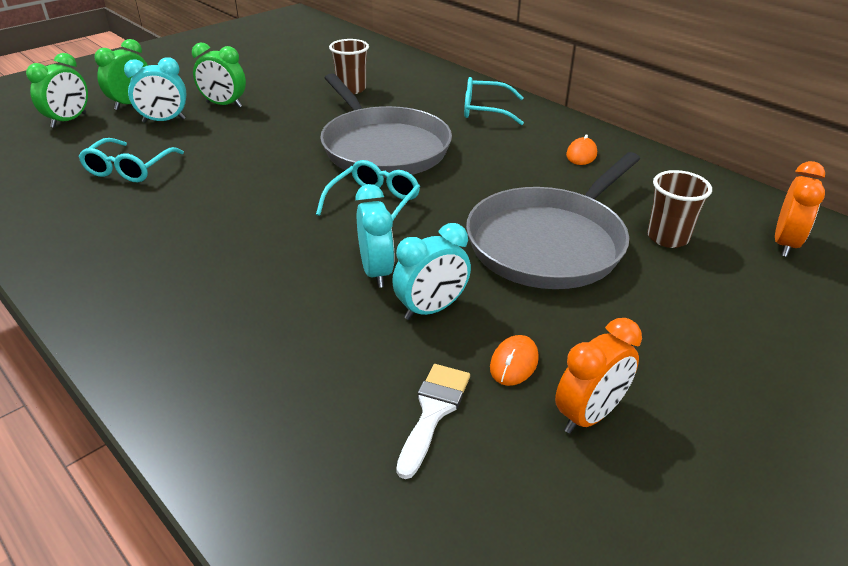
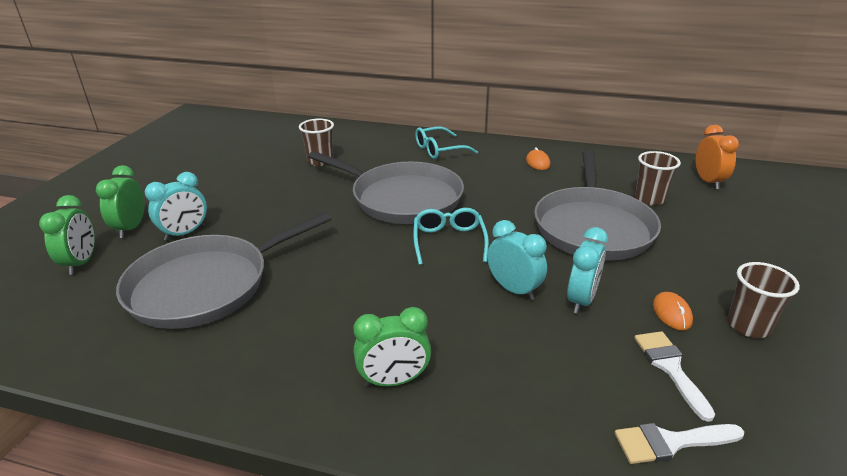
camera: 30 degrees left, 5 degrees down
(129, 169) = (206, 285): turquoise glasses -> grey pan
(224, 105) = (225, 203): green clock -> green clock (394, 381)
(335, 474) = (670, 442): none -> white brush
(589, 415) = (748, 326): orange clock -> brown cup

